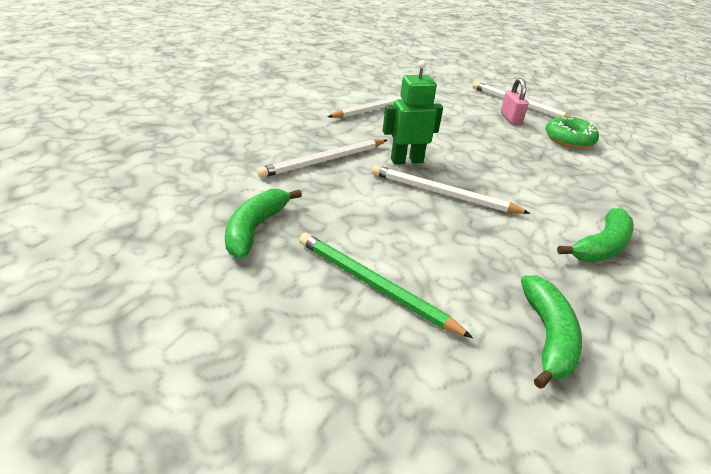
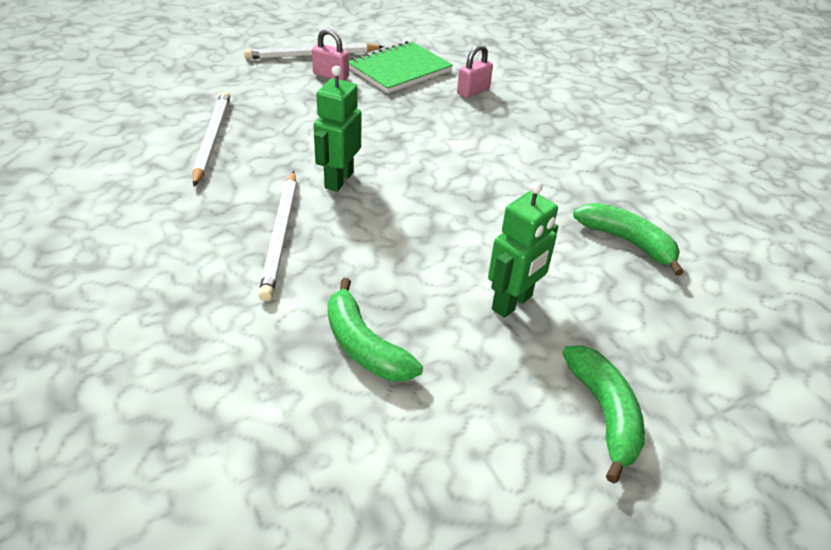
camera: 55 degrees left, 5 degrees up
(374, 285) = (512, 303): green pencil -> green robot
(443, 194) = (416, 190): white pencil -> none
(569, 139) = (399, 70): green donut -> green notebook
(601, 246) = (553, 153): green banana -> green banana (604, 413)
(607, 178) = (473, 91): none -> pink padlock

